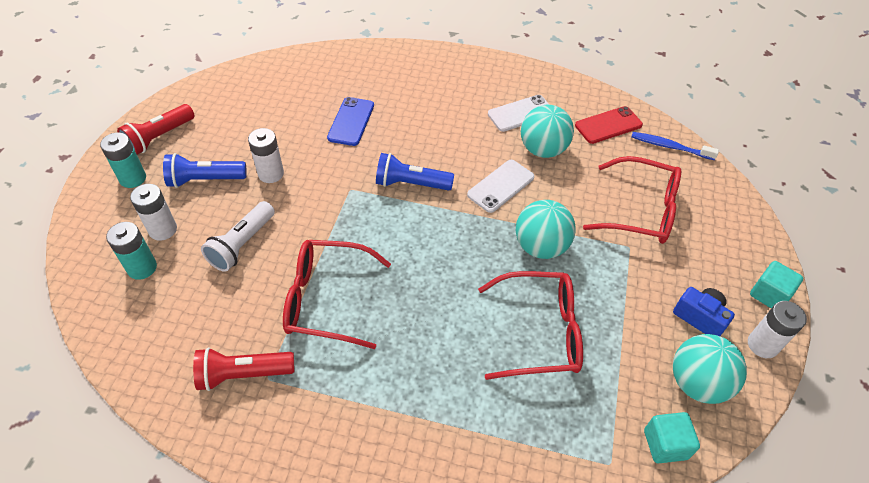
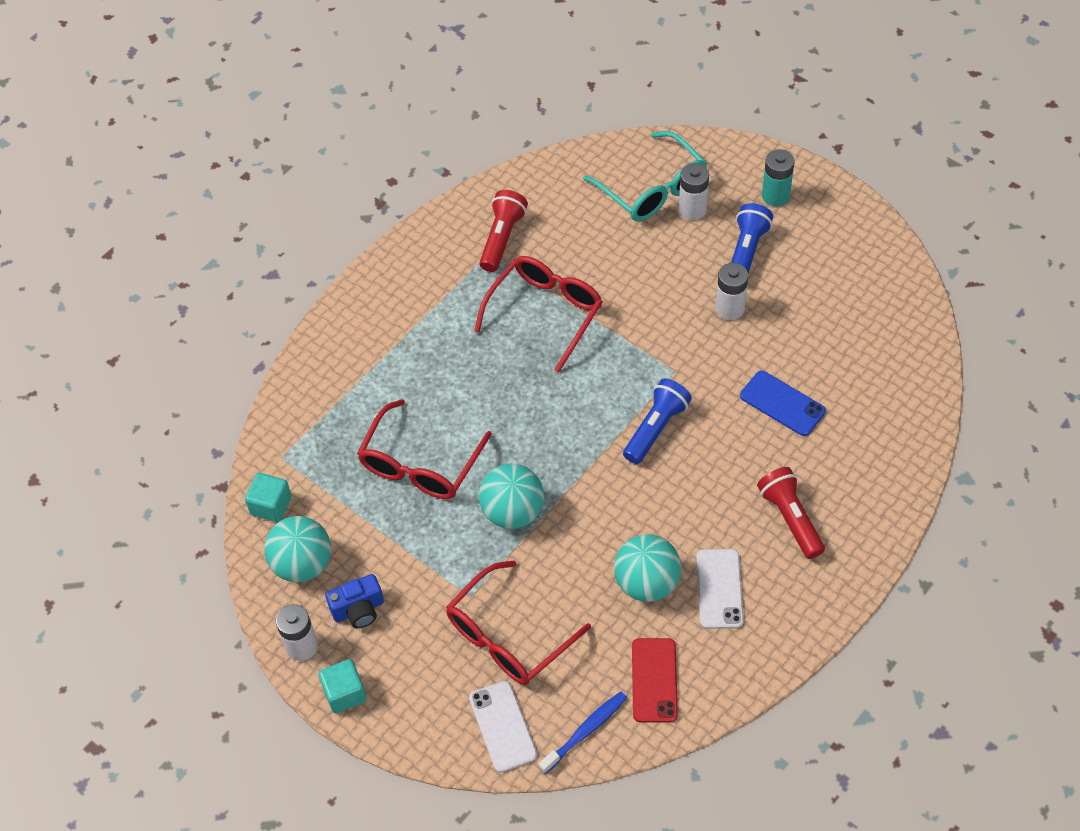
camera: 120 degrees right, 5 degrees up
(142, 268) = (652, 188): turquoise battery -> turquoise glasses
(159, 137) = (830, 225): red flashlight -> red flashlight (790, 518)
(242, 244) = (643, 265): white flashlight -> none
(501, 186) = (611, 512): white phone -> white phone (502, 726)

